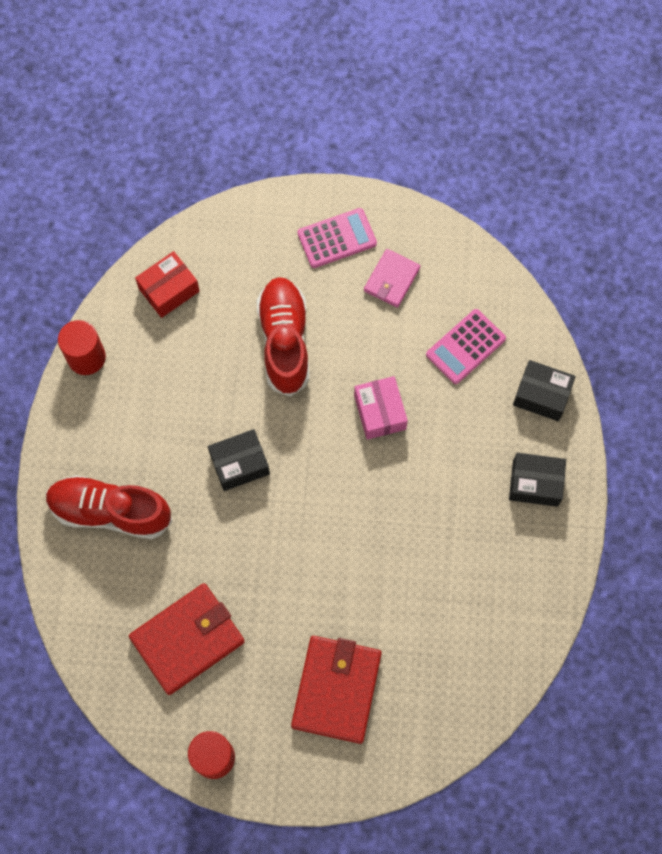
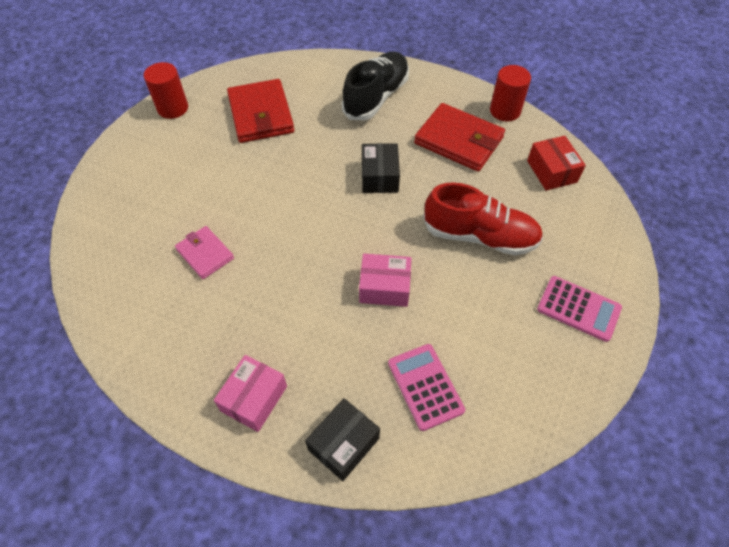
camera: 110 degrees right, 15 degrees down
(110, 511) = (376, 97): red shoe -> black shoe
(336, 690) = (170, 186): red wallet -> red wallet (458, 140)
(337, 238) = (578, 308): pink calculator -> pink calculator turned 60 degrees counterclockwise
(391, 279) = (521, 342): pink wallet -> pink wallet (205, 254)
(535, 483) = (254, 398): black box -> pink box

